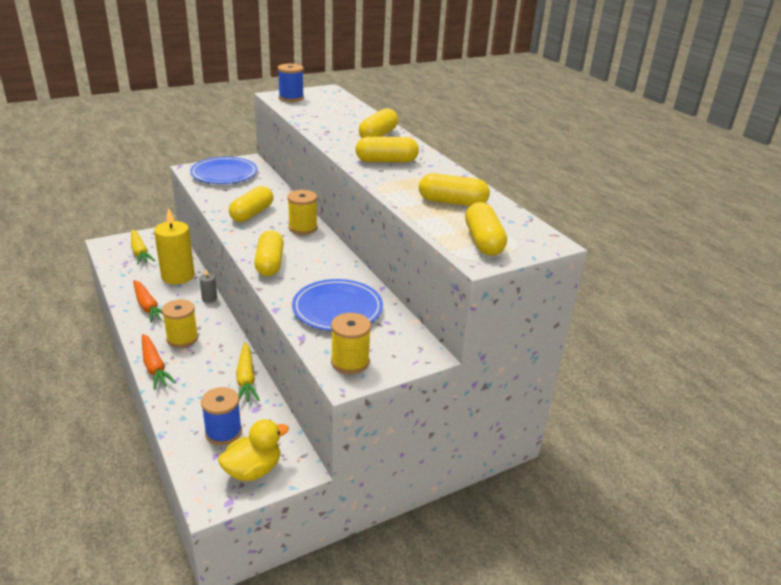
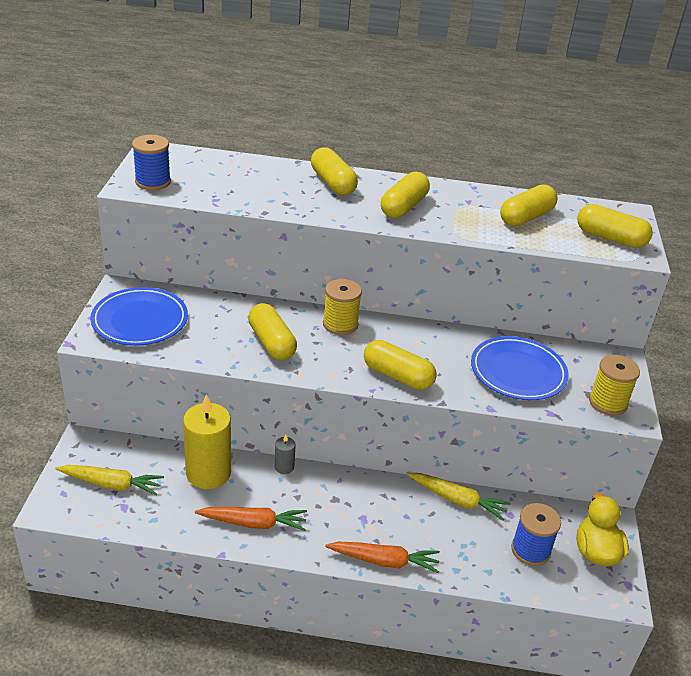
camera: 55 degrees left, 5 degrees up
(182, 338) = (347, 519): yellow spool -> none

